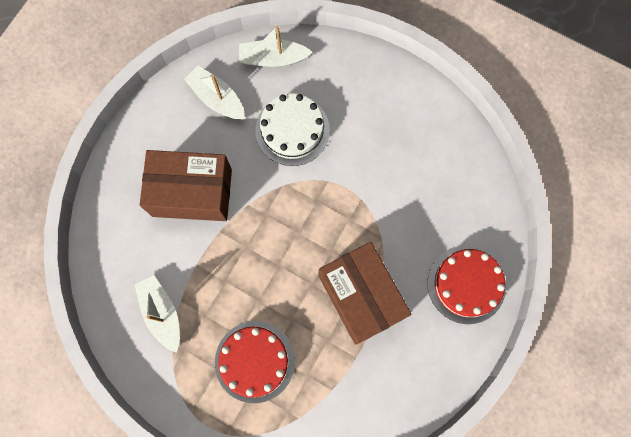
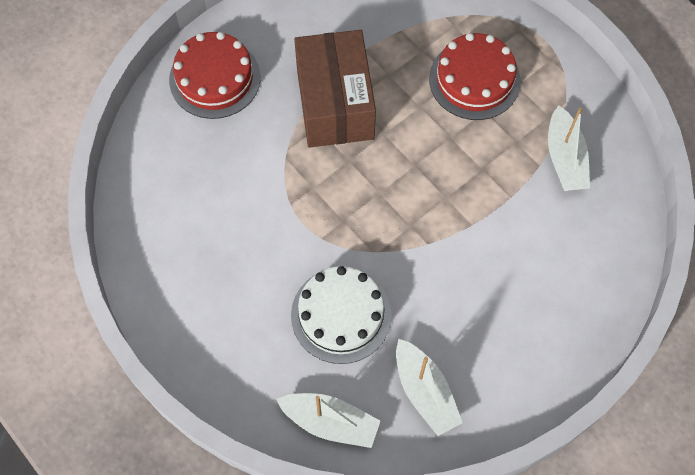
camera: 160 degrees left, 10 degrees down
(192, 193) = (493, 280): brown box -> none

